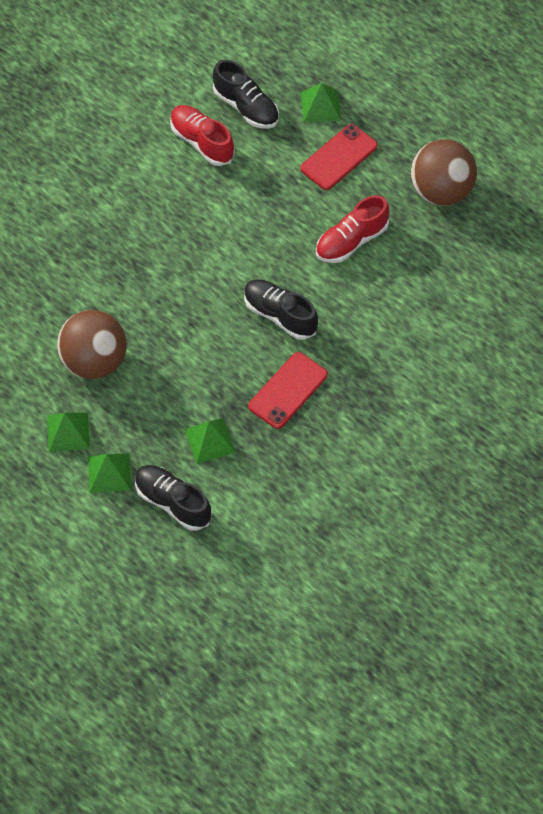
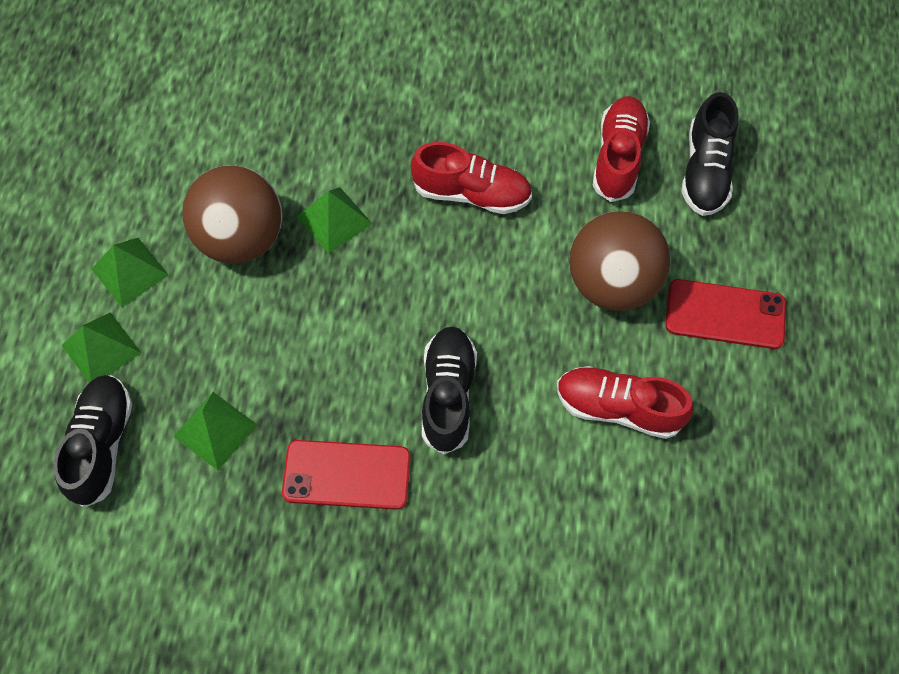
camera: 55 degrees right, 5 degrees up
(164, 228) = (471, 193): none -> red shoe
(320, 106) = (778, 247): green pyramid -> green pyramid (334, 220)
(441, 191) = (782, 468): brown ball -> brown ball (612, 283)

